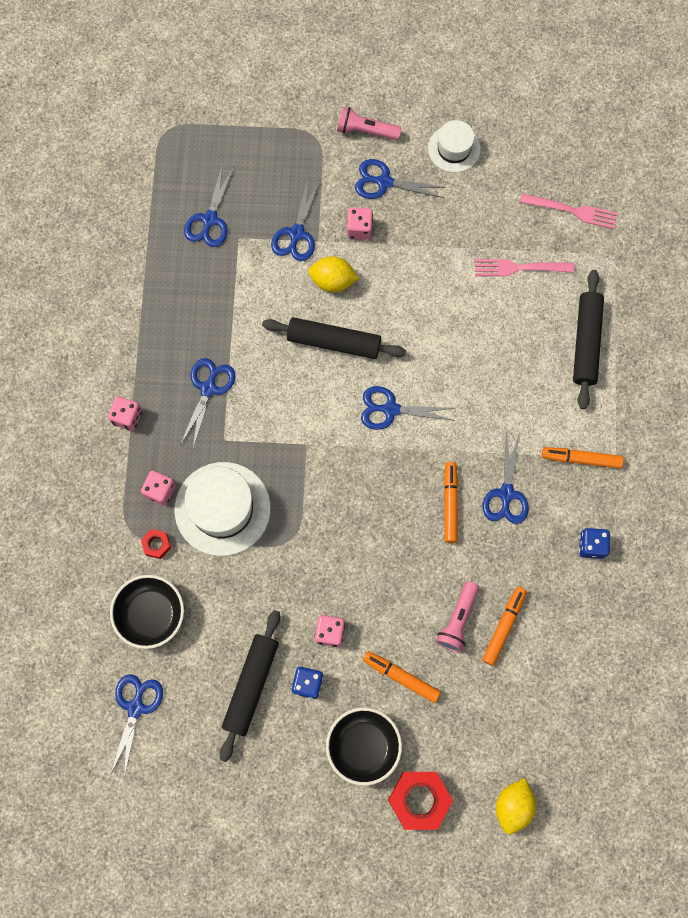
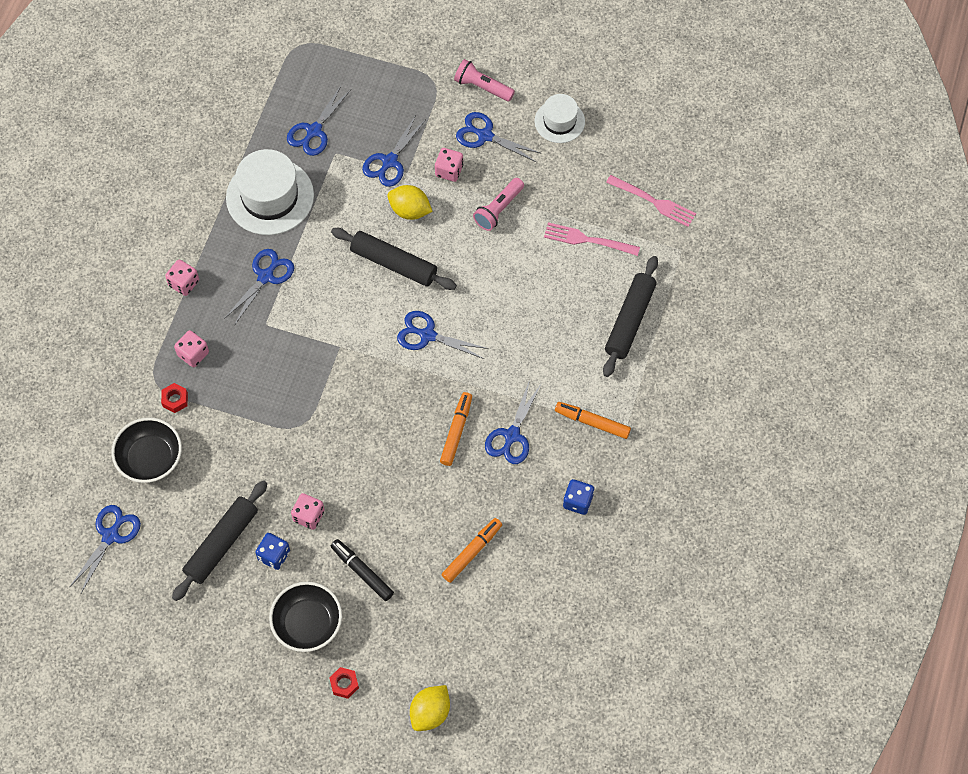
camera: 15 degrees right, 10 degrees down
(222, 509) = (245, 383): white hat -> white hat (270, 196)
(401, 677) = (362, 572): orange marker -> black marker
(419, 800) = (344, 684): red nut -> red nut, size x0.49
(457, 620) = (430, 535): pink flashlight -> pink flashlight (498, 209)

